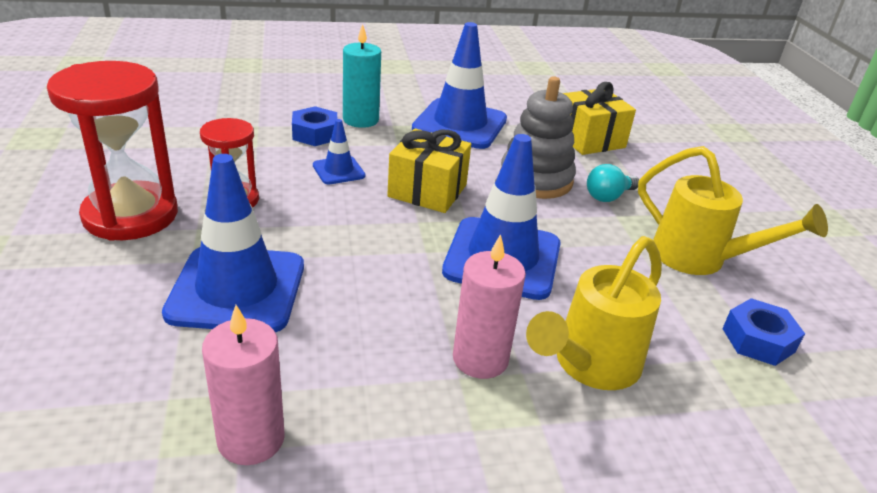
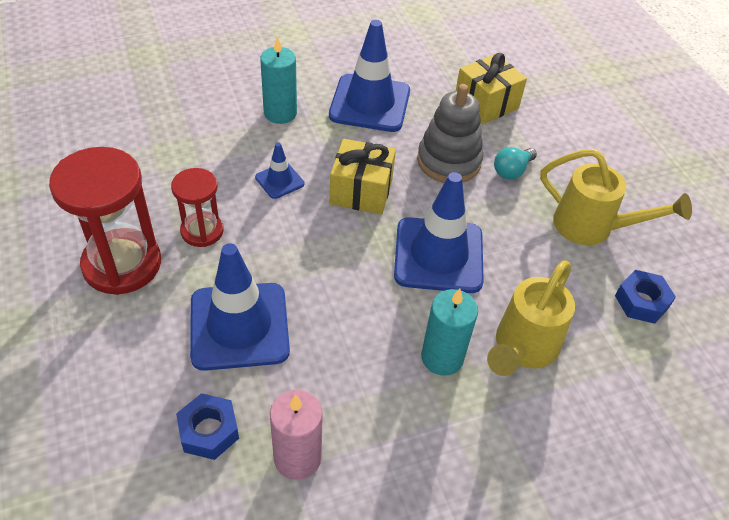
camera: 10 degrees left, 15 degrees up
(315, 134) = (245, 138): blue nut -> blue nut (209, 431)
(480, 359) = (442, 357): pink candle -> turquoise candle

